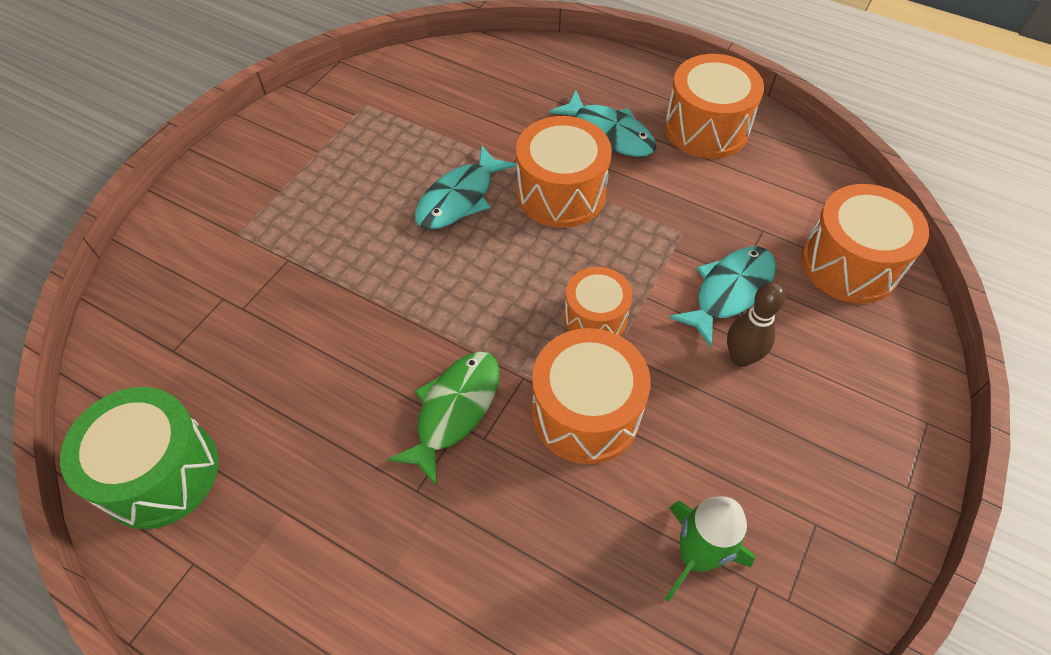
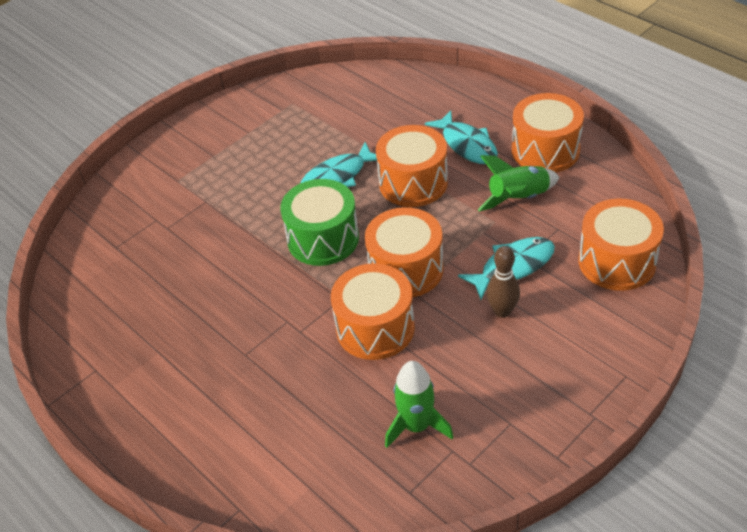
camera: 20 degrees right, 10 degrees down
(160, 473) = (89, 316): green drum -> green drum (323, 239)
(454, 410) = (286, 311): green fish -> none
(595, 318) = (406, 269): orange drum -> orange drum, size x1.58
(699, 196) = (518, 198): none -> green rocket

